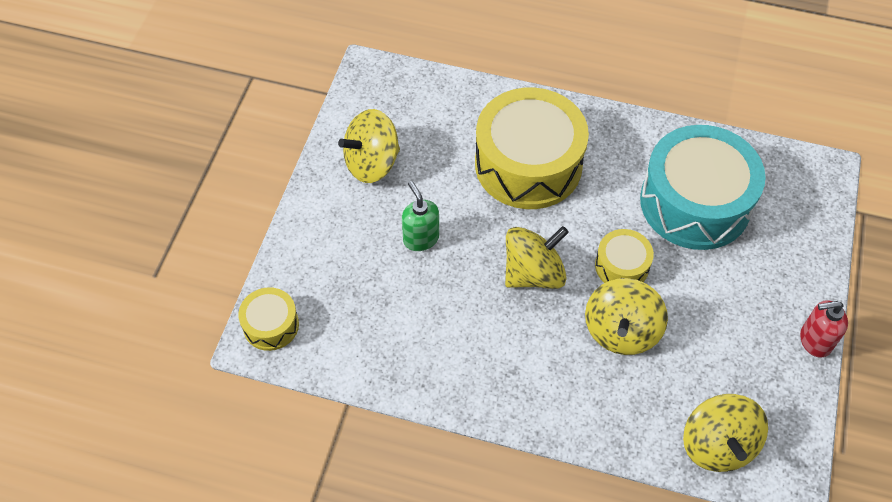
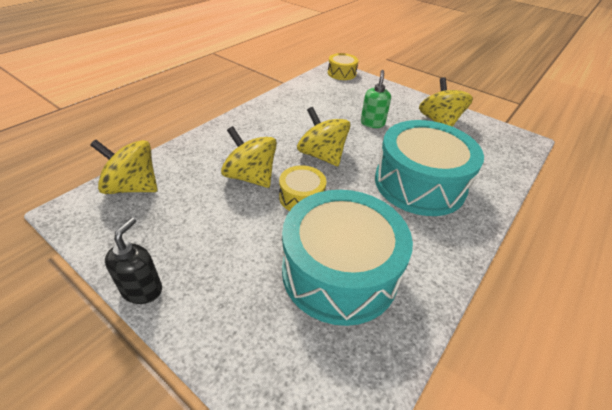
camera: 110 degrees right, 15 degrees down
(421, 238) = (372, 123): green soap dispenser -> green soap dispenser turned 75 degrees counterclockwise
(528, 164) = (419, 184): yellow drum -> turquoise drum
(533, 273) = (321, 155): yellow spinning top -> yellow spinning top turned 150 degrees clockwise
(815, 341) = (142, 290): red soap dispenser -> black soap dispenser

